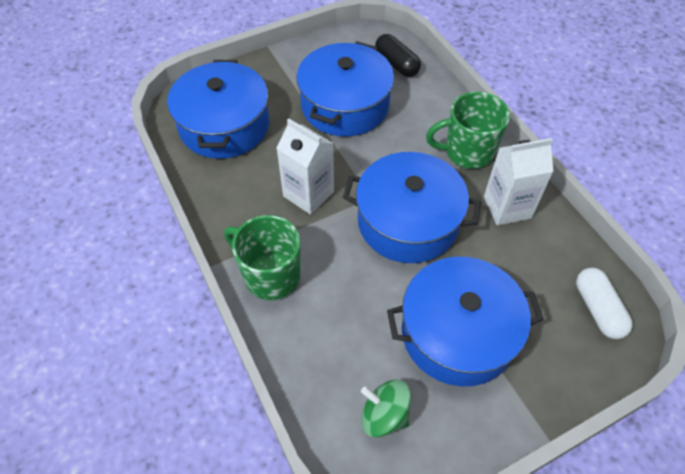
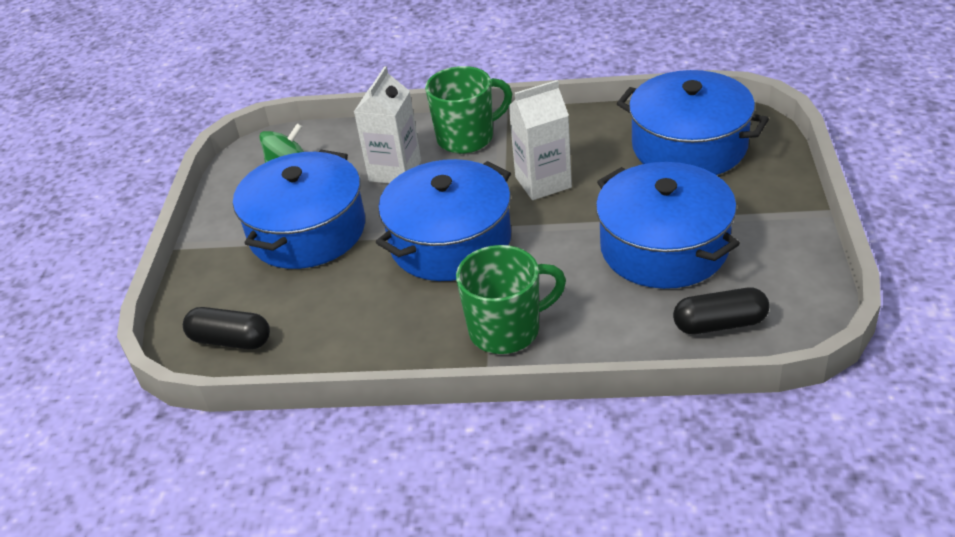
camera: 125 degrees right, 15 degrees down
(467, 152) = (507, 330): green mug -> green mug turned 45 degrees clockwise
(507, 207) = (401, 328): white carton -> white carton (395, 171)
(598, 309) = (230, 340): white capsule -> black capsule

